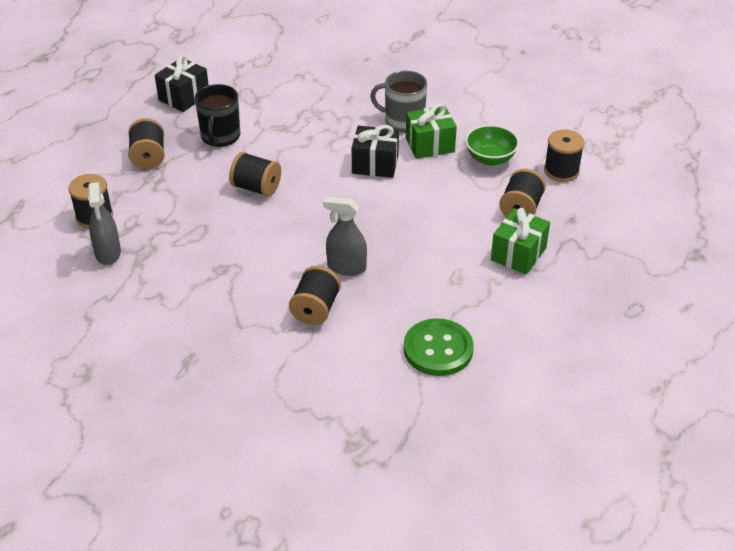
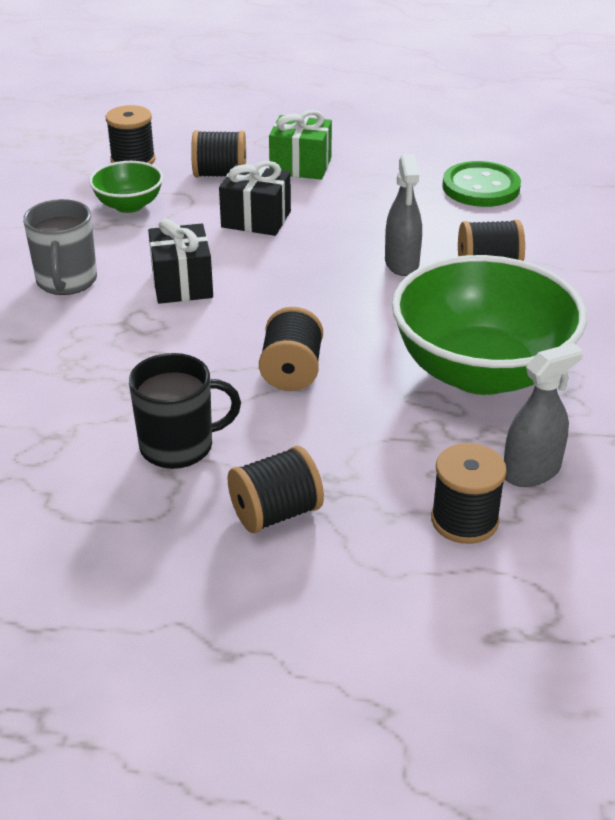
camera: 110 degrees left, 5 degrees down
(184, 97) = (70, 531): black gift -> black gift (256, 219)
(204, 264) = (481, 371): none -> green bowl
(430, 145) = (117, 251): green gift -> none

